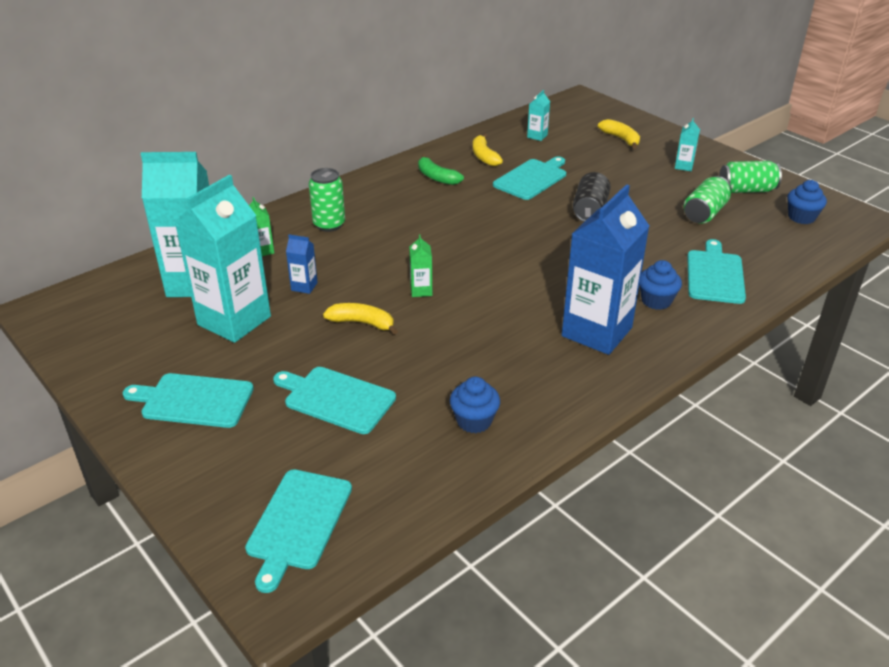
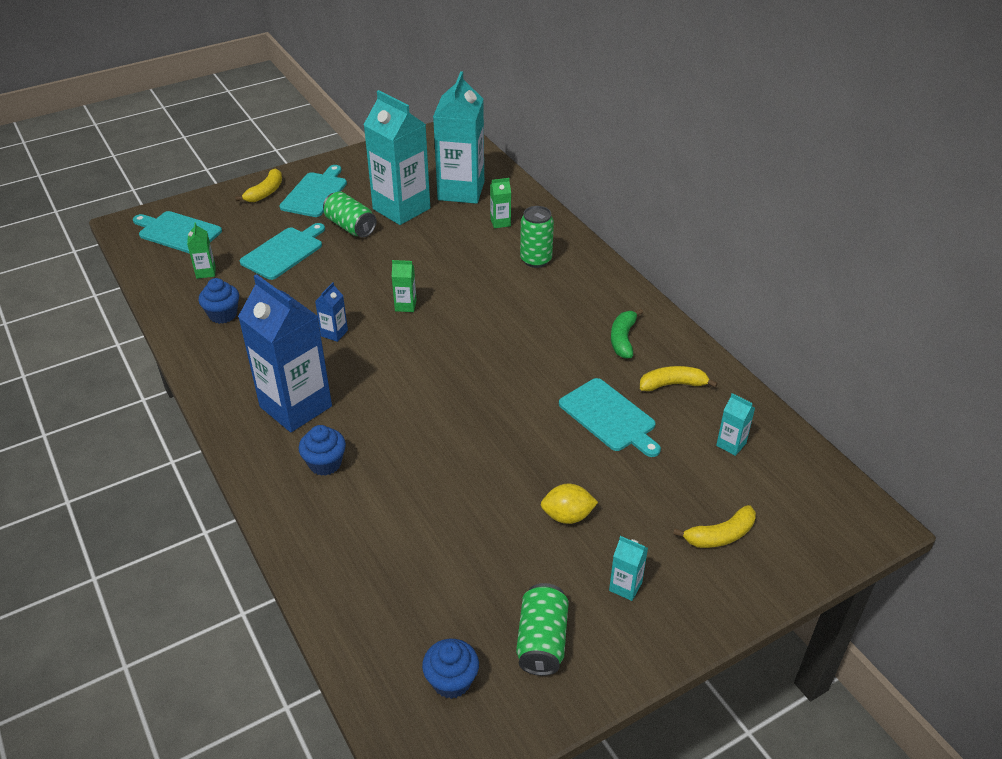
camera: 100 degrees right, 5 degrees up
(304, 286) = (436, 242): blue carton -> blue carton (334, 333)
(362, 323) = (371, 269): yellow banana -> yellow banana (265, 192)
(391, 461) = (206, 272): none -> green carton
(437, 177) = (623, 339): green banana -> green banana turned 45 degrees counterclockwise
(589, 210) = (522, 453): black can -> none
(639, 188) = (567, 516): none -> yellow lemon
(704, 213) = (489, 567): green can -> green can (350, 227)
(714, 275) = (352, 529): turquoise cutting board -> none

